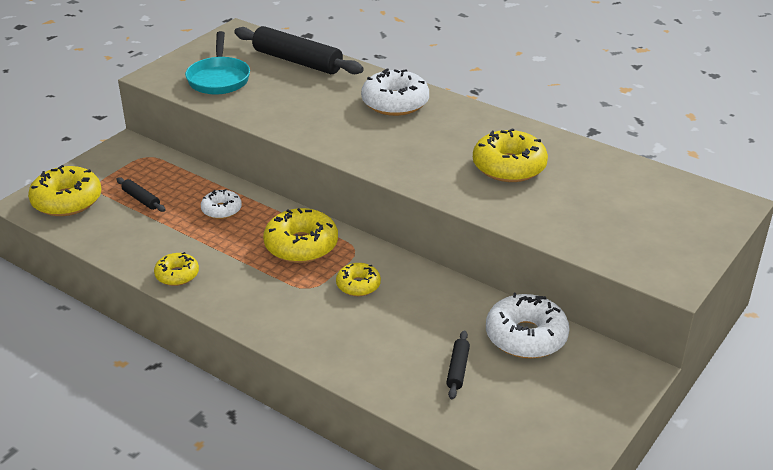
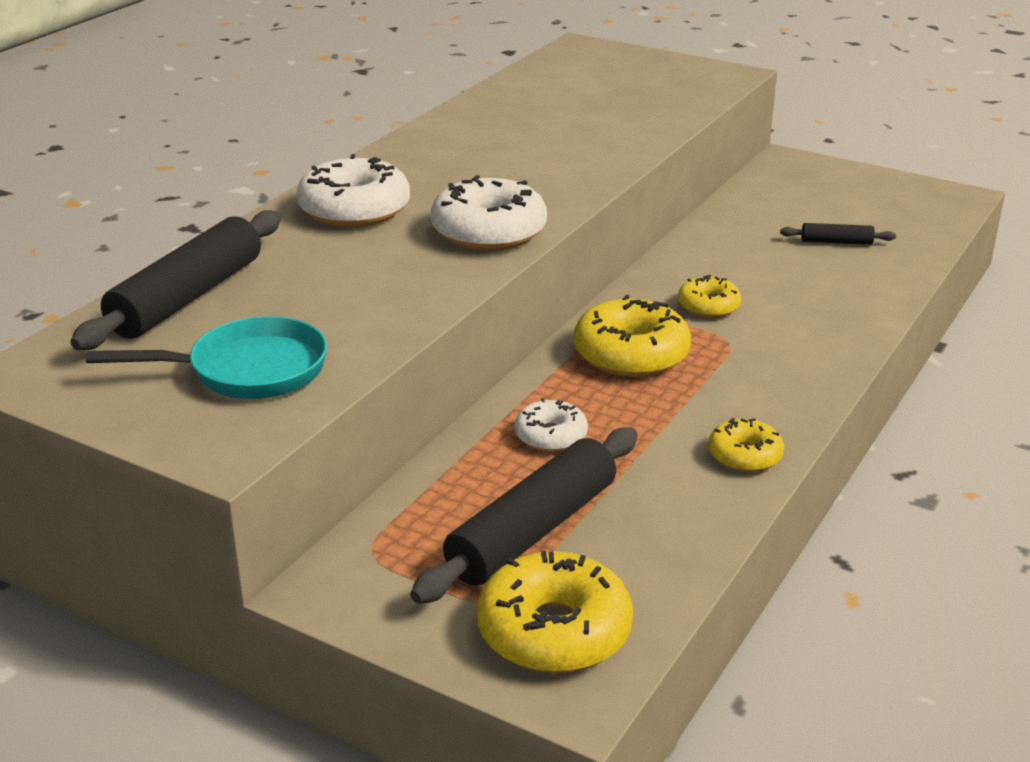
camera: 95 degrees left, 5 degrees down
(141, 199) = (532, 531): black rolling pin -> black rolling pin, size x2.16
(509, 166) = (529, 139): yellow donut -> none
(526, 336) = (760, 208): white donut -> white donut (489, 232)

